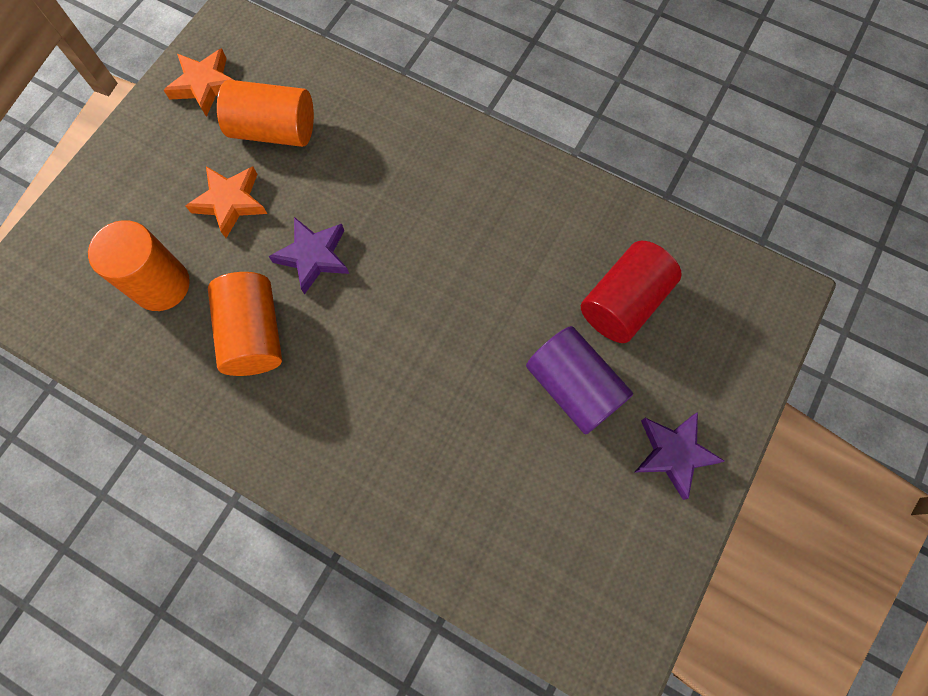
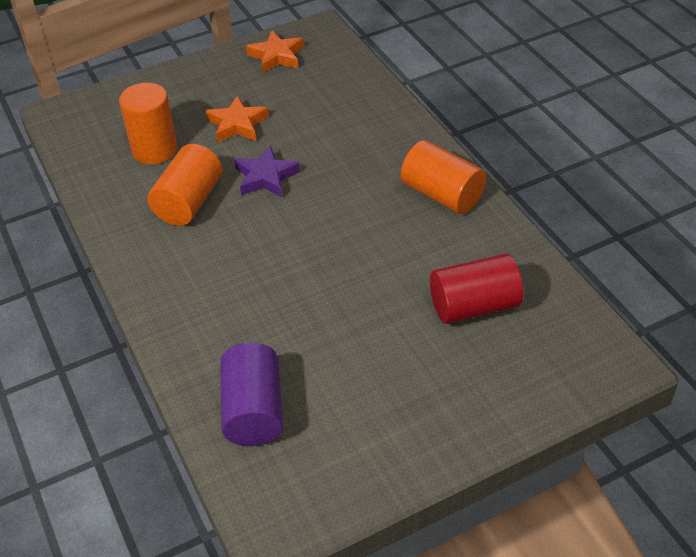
camera: 35 degrees right, 25 degrees down
(274, 130) = (301, 97): orange cylinder -> orange cylinder (442, 194)
(573, 387) = (388, 339): purple cylinder -> purple cylinder (253, 410)
(673, 453) = (433, 420): purple star -> none

